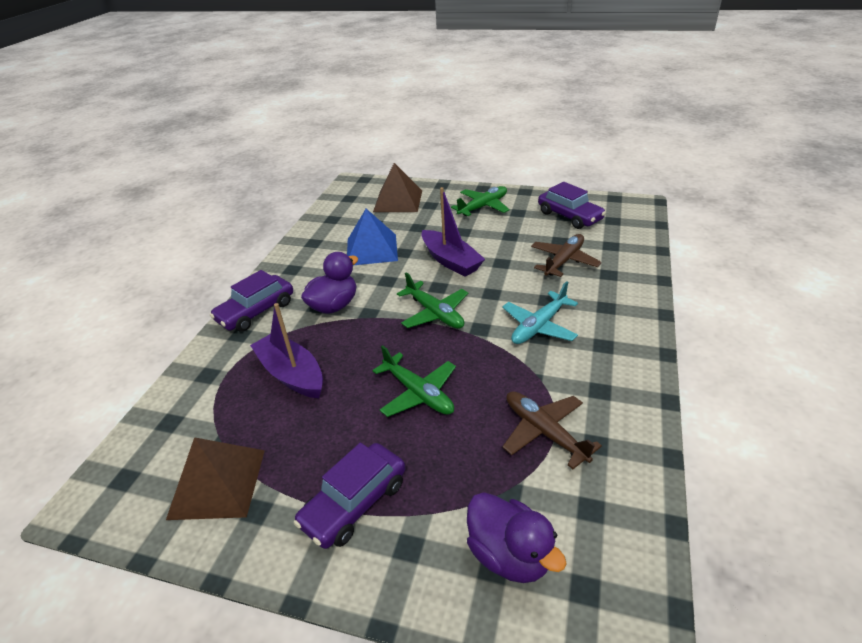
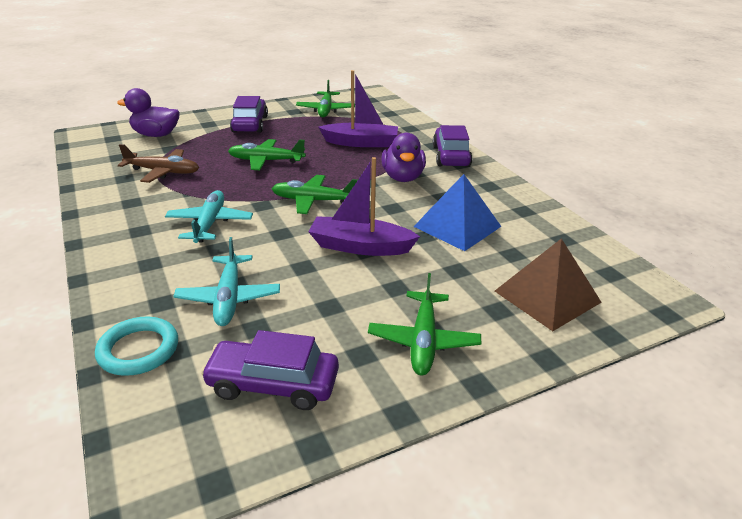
camera: 135 degrees right, 5 degrees down
(217, 483) = (325, 110): brown pyramid -> green plane
(563, 261) = (229, 297): brown plane -> turquoise plane
(631, 252) = (138, 350): none -> turquoise ring

